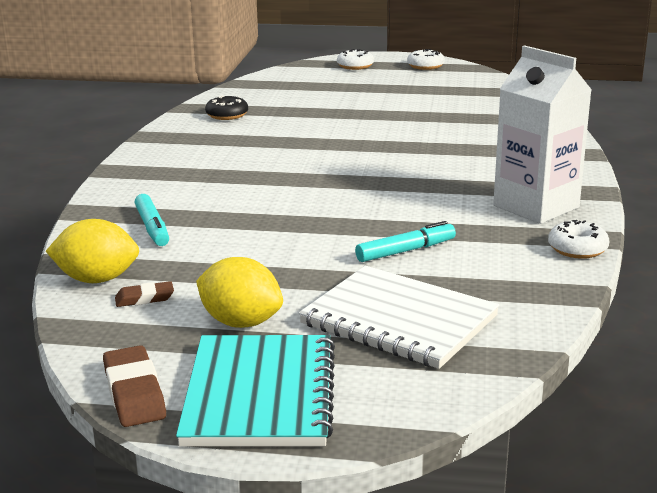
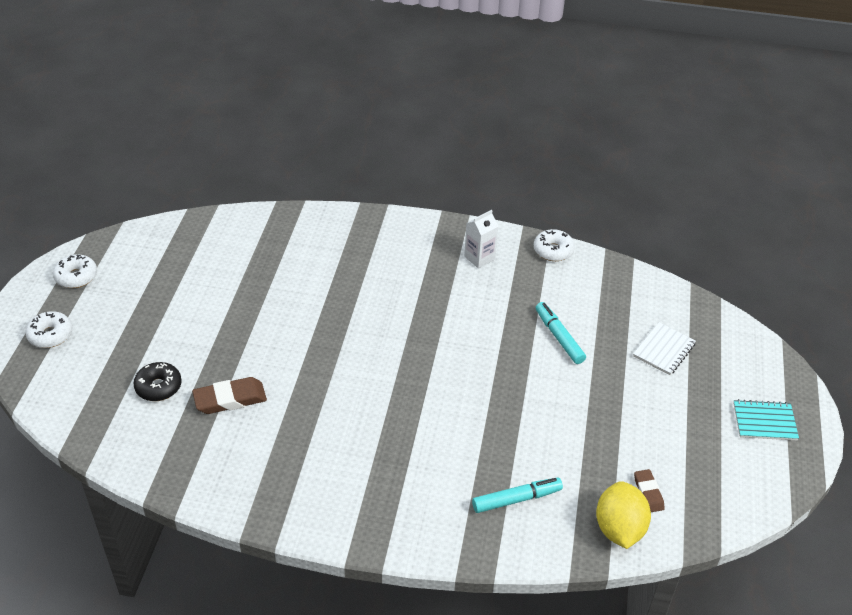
camera: 90 degrees left, 20 degrees up
(134, 393) = (776, 486): brown eraser -> brown eraser (230, 399)
(227, 115) = (206, 454): black donut -> black donut (158, 387)
(241, 322) = (677, 433): yellow lemon -> none
(260, 394) = (764, 421): turquoise notebook -> turquoise notebook, size x0.52
(399, 320) = (664, 350): white notebook -> white notebook, size x0.52
(536, 206) = (479, 258): white carton -> white carton, size x0.48

